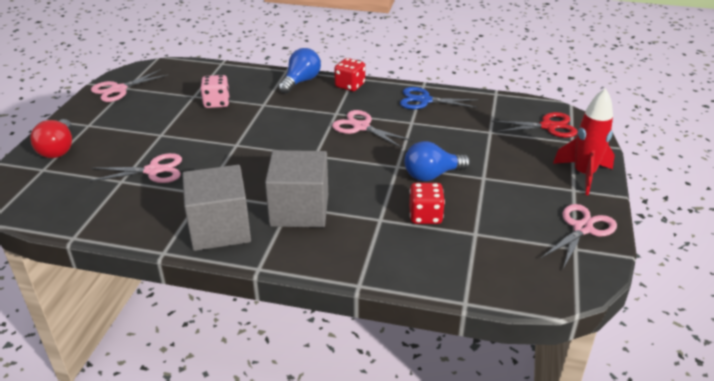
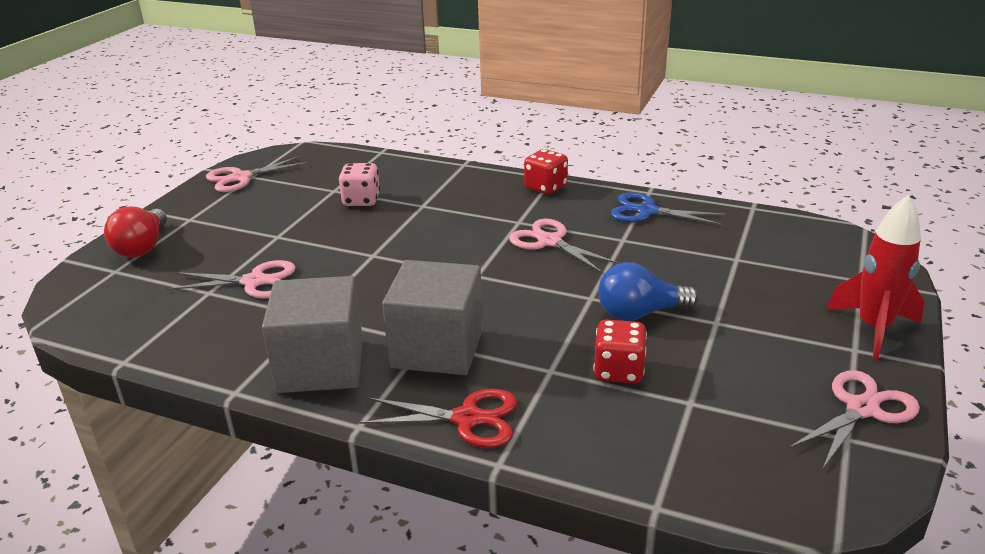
camera: 10 degrees right, 5 degrees down
(301, 81) = (480, 179): blue light bulb -> none
(548, 126) = (826, 256): red scissors -> red scissors (467, 419)

